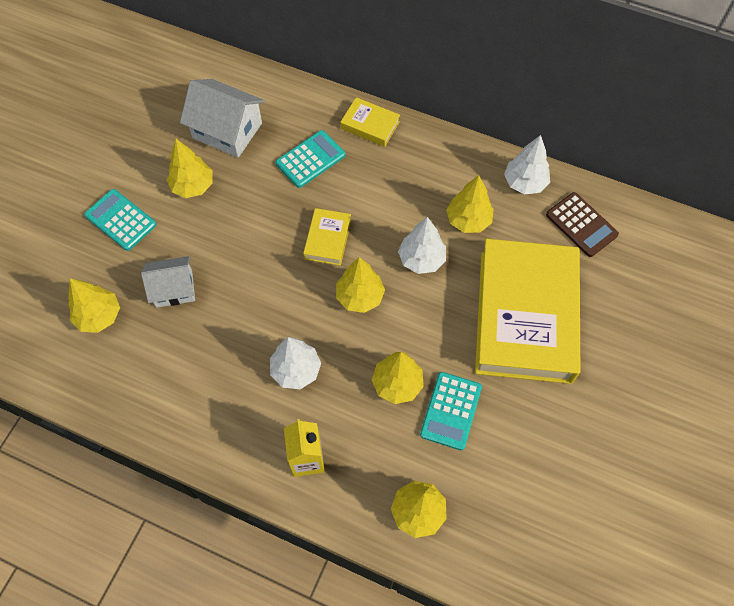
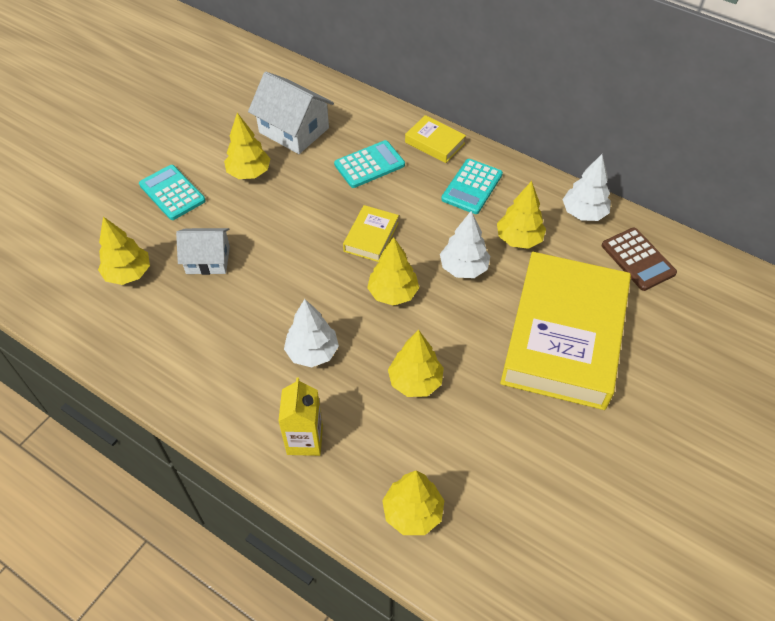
camera: 10 degrees right, 10 degrees down
(451, 411) = (467, 416): turquoise calculator -> turquoise calculator (472, 187)

